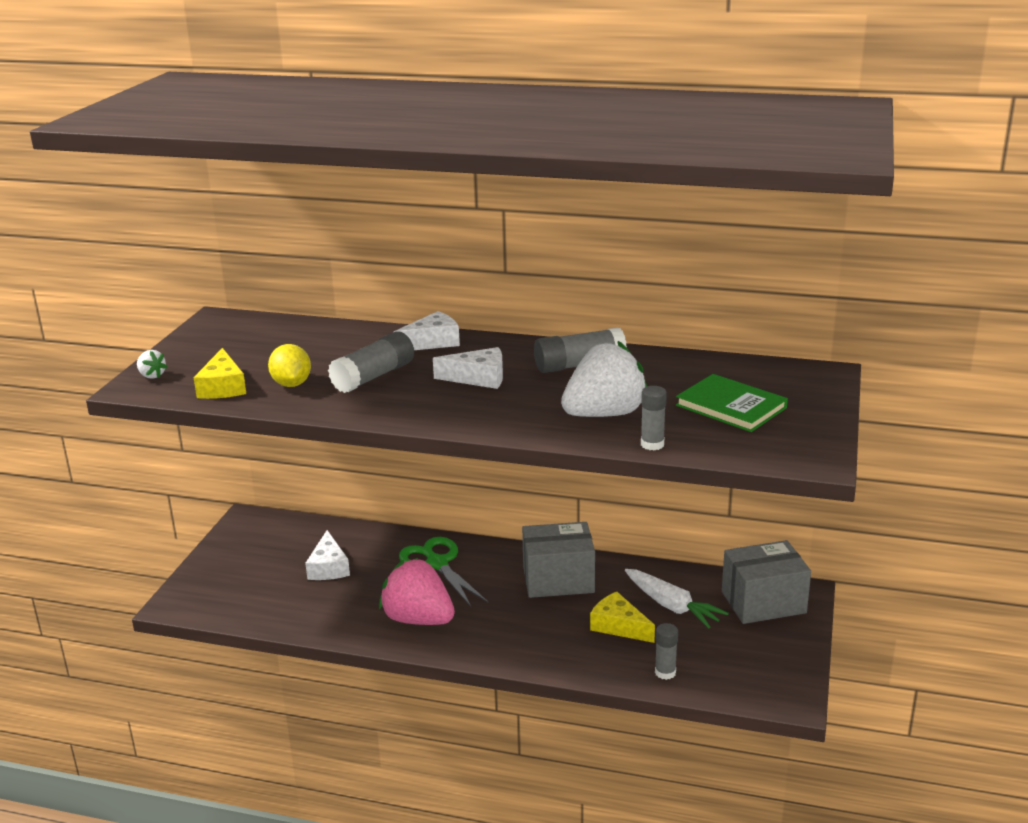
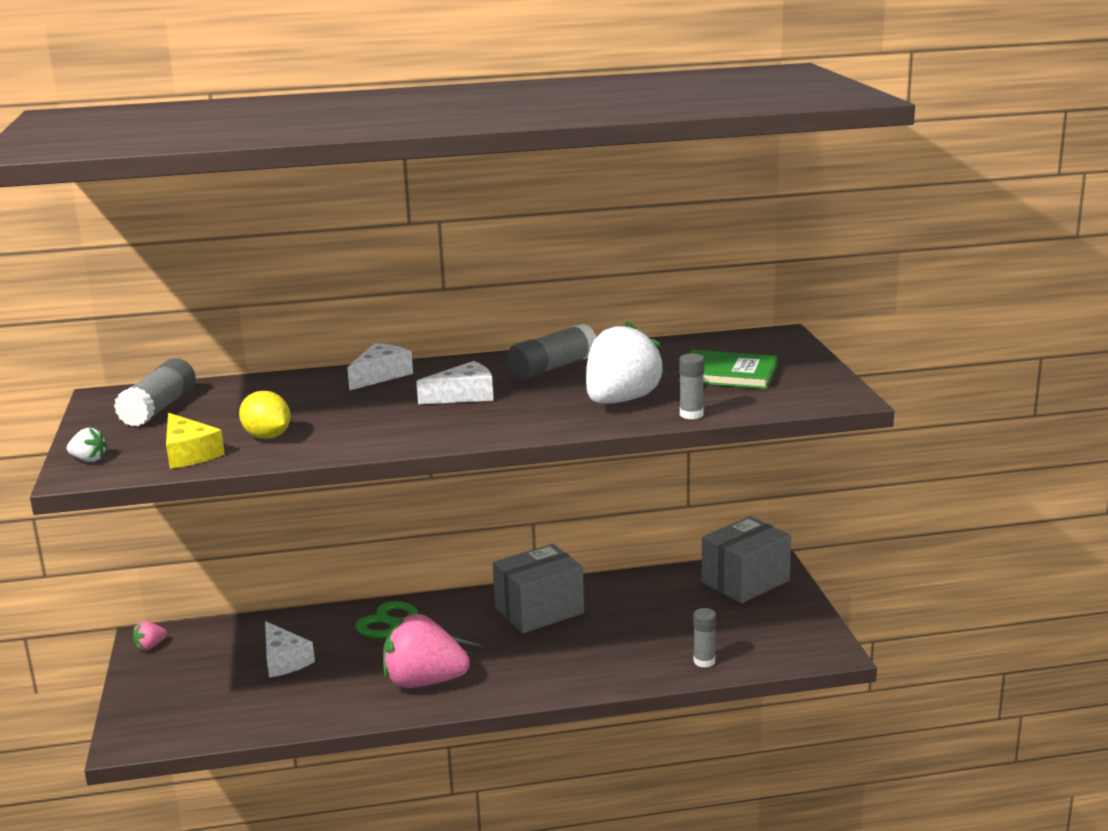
camera: 25 degrees left, 5 degrees down
(244, 526) = (150, 646): none -> pink strawberry
(373, 376) = (352, 414): grey glue stick -> grey glue stick (159, 408)
(618, 626) = (630, 635): yellow cheese -> none
(672, 606) = (666, 605): white carrot -> none

